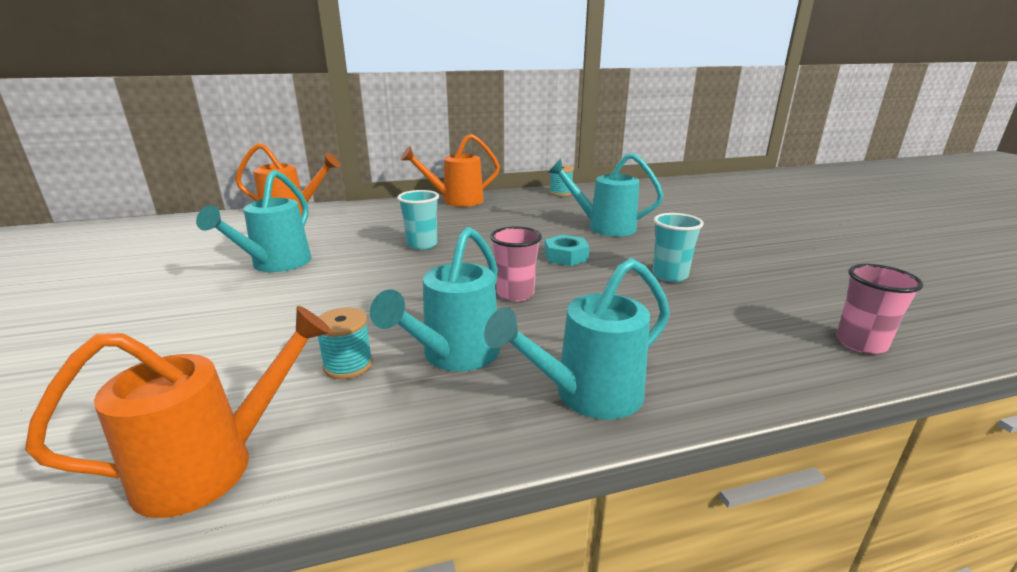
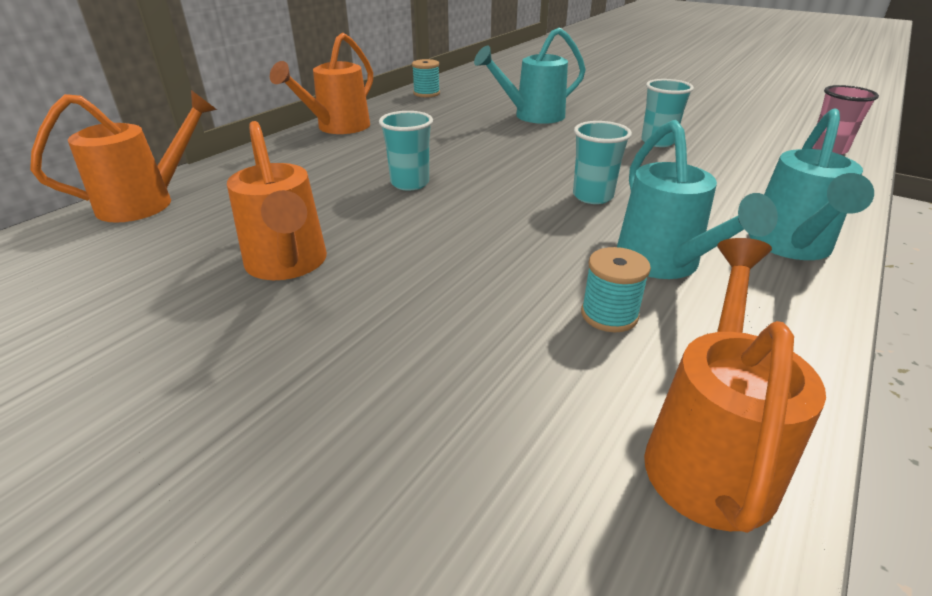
camera: 40 degrees left, 10 degrees up
(276, 264) = (288, 264): turquoise watering can -> orange watering can
(515, 294) = (592, 196): pink cup -> turquoise cup
(566, 256) = (559, 151): turquoise nut -> none

